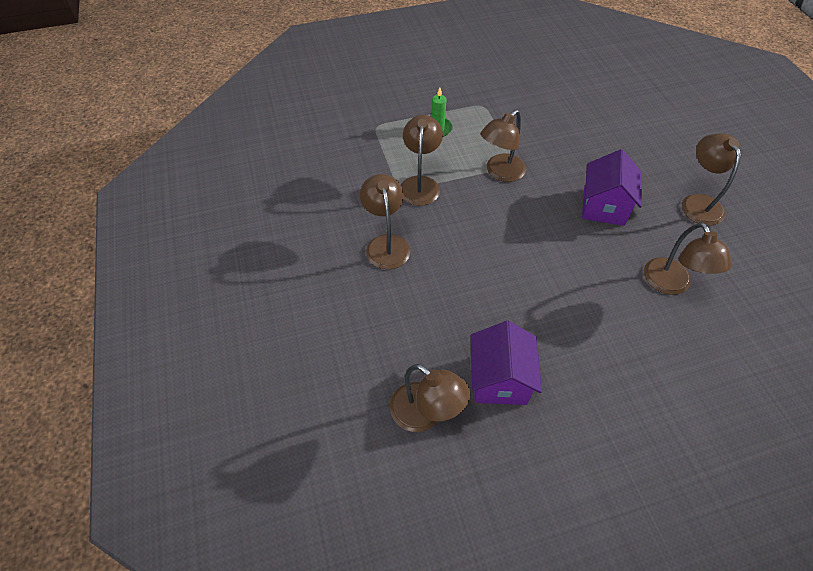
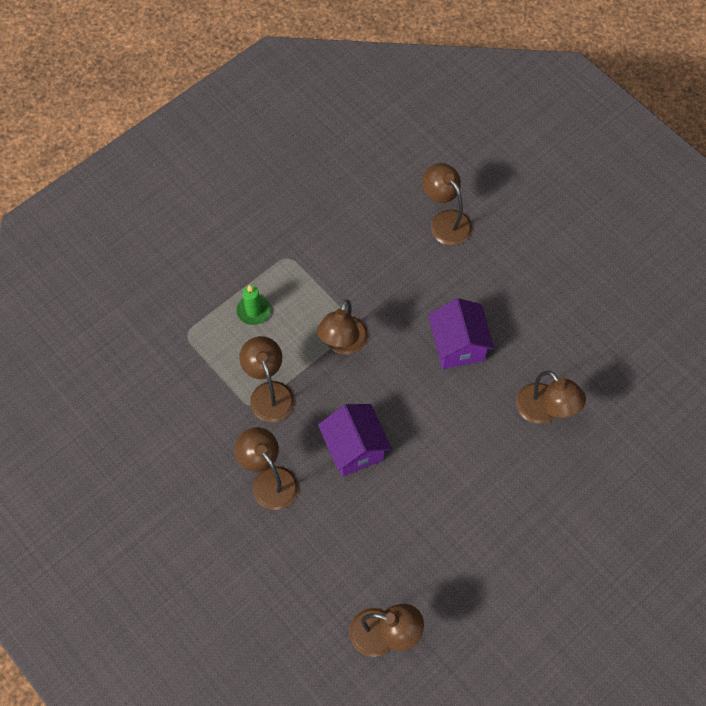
camera: 25 degrees left, 10 degrees up
(499, 380) = (431, 575): purple house -> purple house (354, 448)
(698, 203) = (543, 303): brown lamp -> brown lamp (445, 221)

